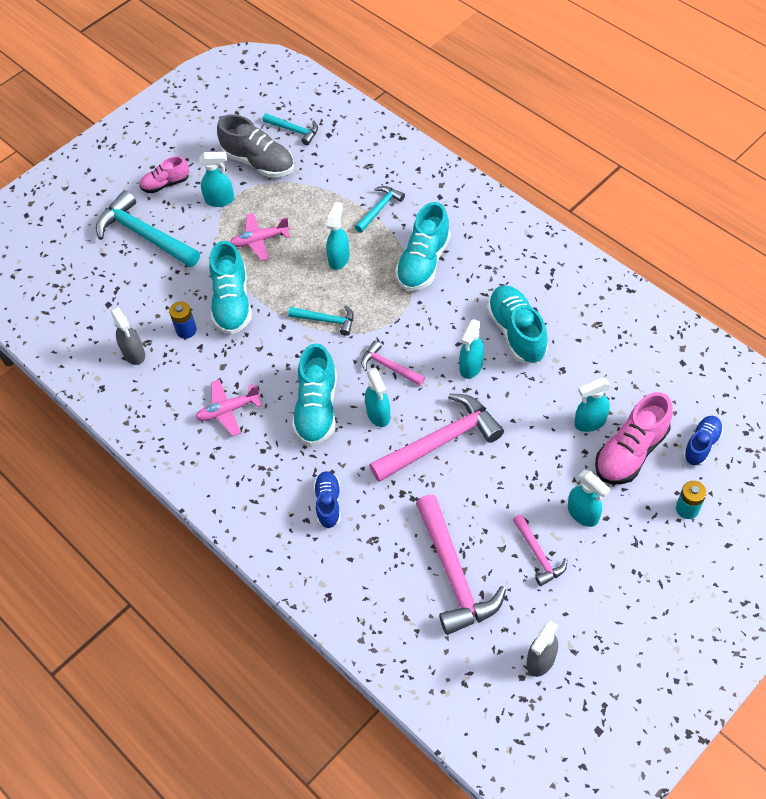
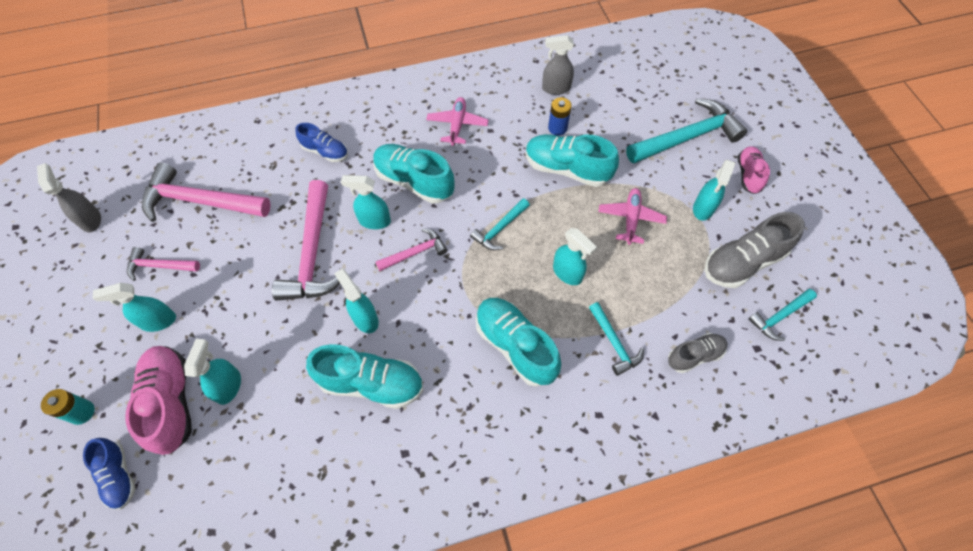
camera: 115 degrees right, 5 degrees up
(358, 164) = (694, 356): none -> grey shoe

